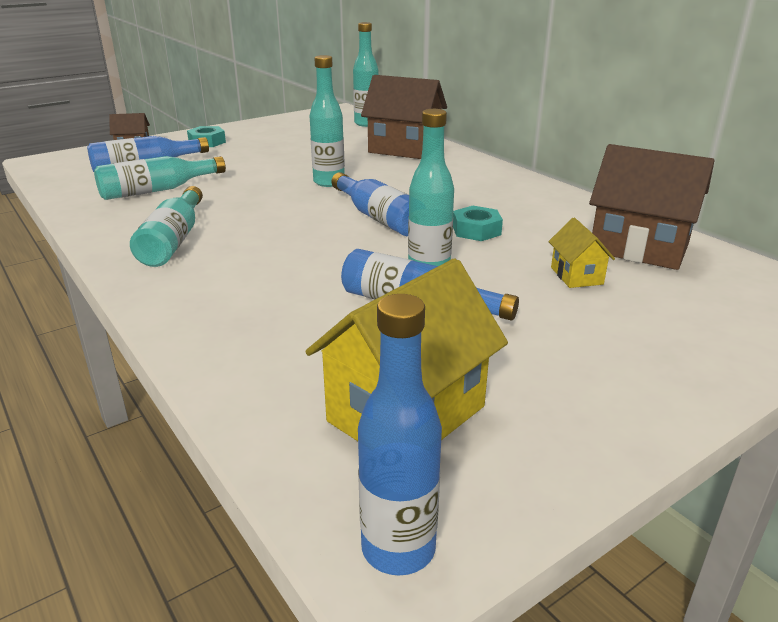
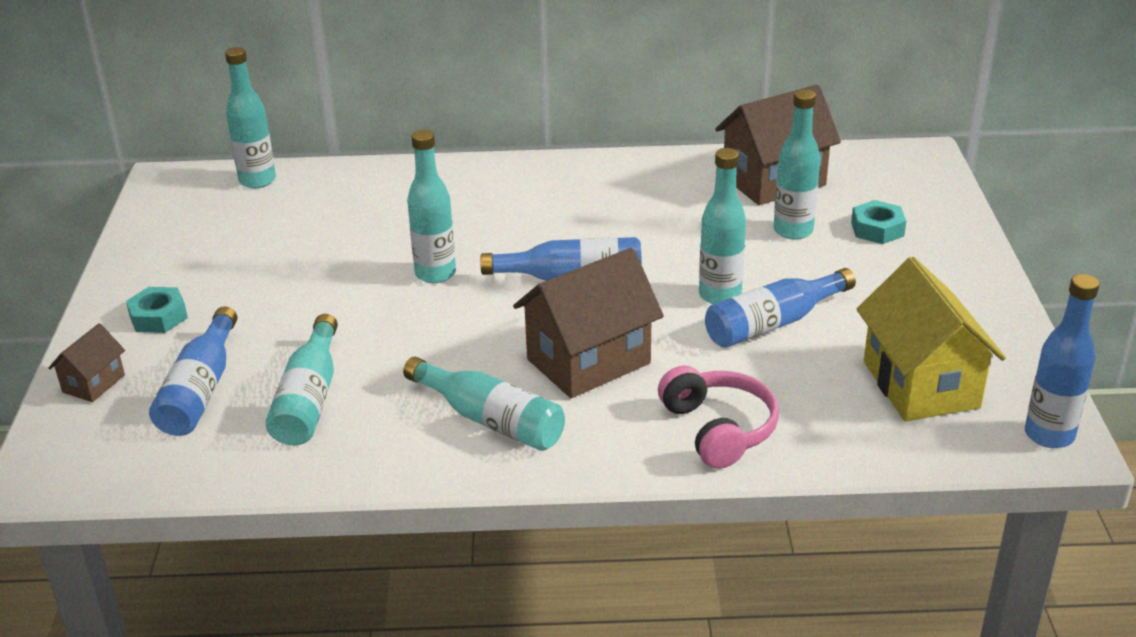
camera: 55 degrees left, 5 degrees up
(229, 324) = (719, 429): none -> pink headphones
(404, 149) = (390, 191): brown house -> brown house (588, 361)
(476, 230) = (660, 238): turquoise nut -> turquoise nut (877, 229)
(576, 276) = (793, 231): yellow house -> turquoise bottle

